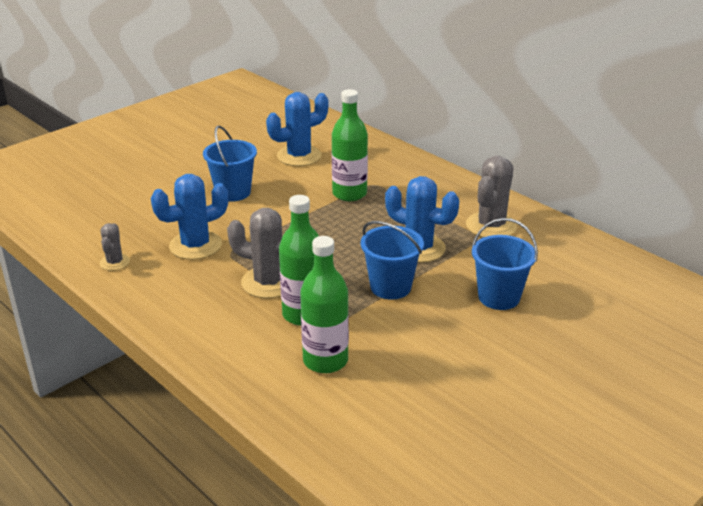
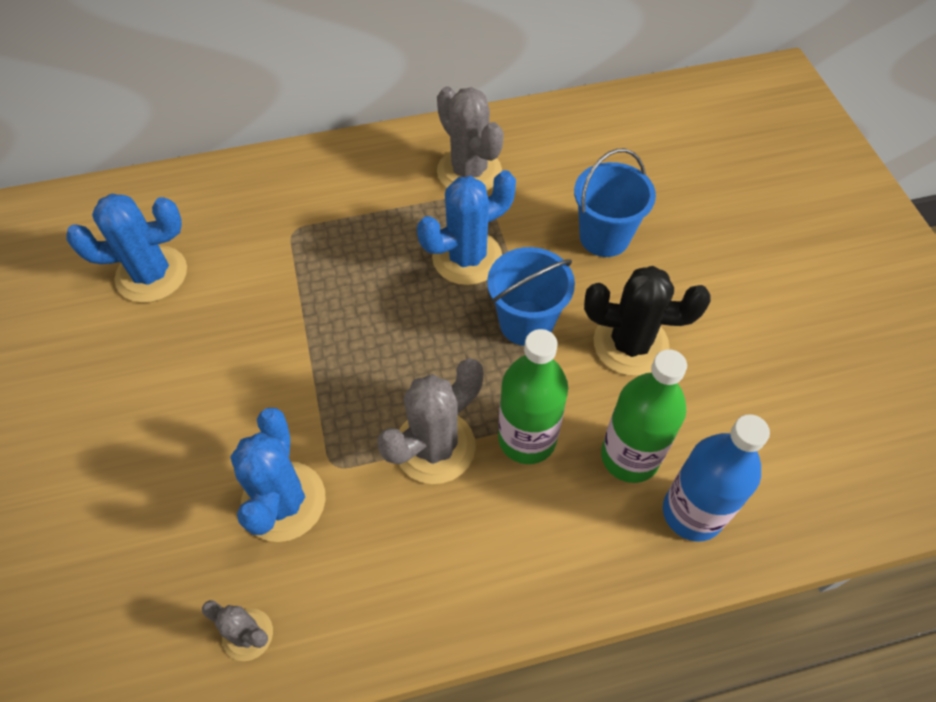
camera: 60 degrees left, 25 degrees up
(233, 192) = (179, 395): blue bucket -> none
(299, 156) = (152, 274): blue cactus -> blue cactus turned 75 degrees clockwise
(304, 400) = (692, 512): none -> blue bottle
(349, 194) = (296, 265): green bottle -> none
(417, 335) = (630, 344): none -> black cactus

